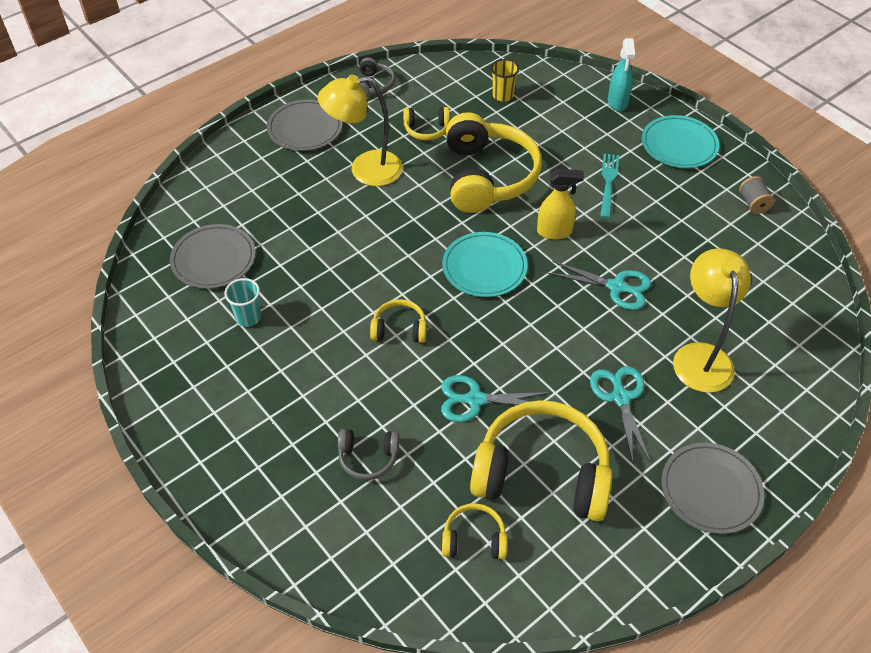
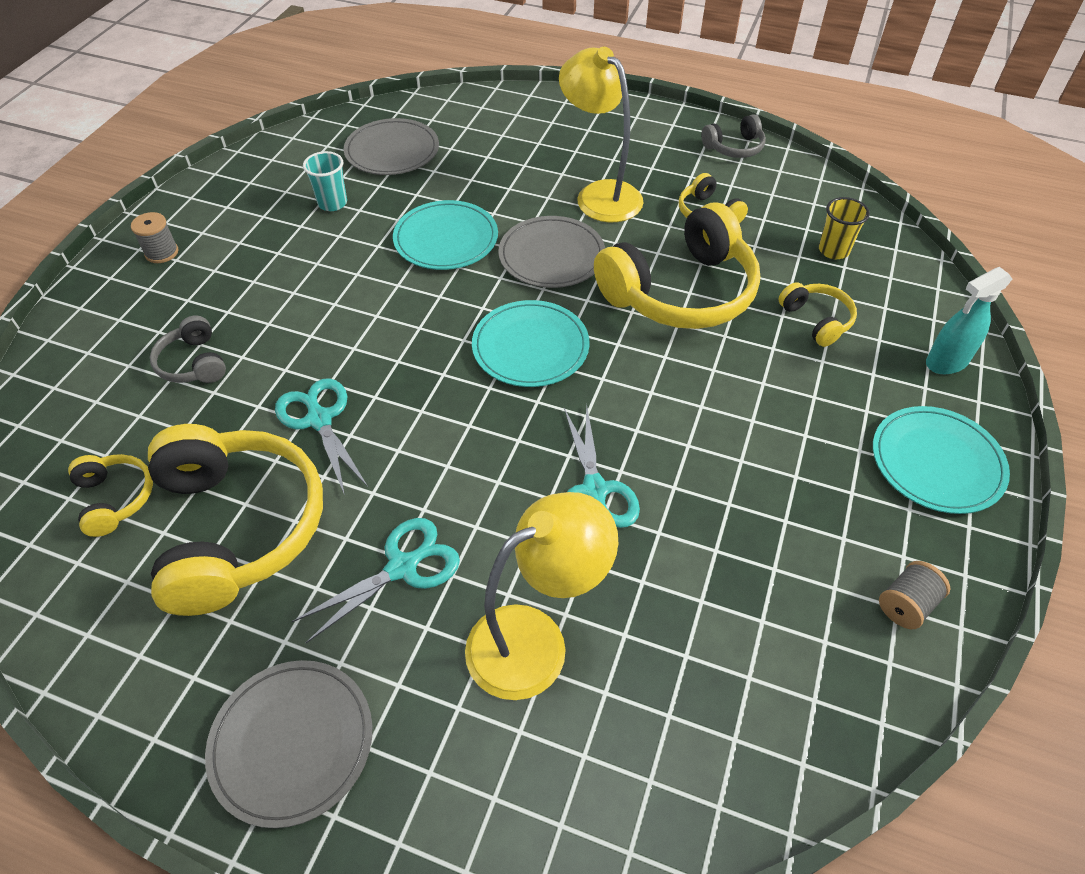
camera: 60 degrees right, 0 degrees up
(218, 446) = (162, 252): none -> grey spool
(305, 128) = (620, 130): grey plate -> grey plate (551, 256)
(345, 267) = (446, 239): none -> turquoise plate
(399, 329) = (386, 314): yellow headphones -> yellow headphones (816, 320)
(554, 232) = (642, 389): yellow spray bottle -> none
(608, 183) = (780, 410): turquoise fork -> none

